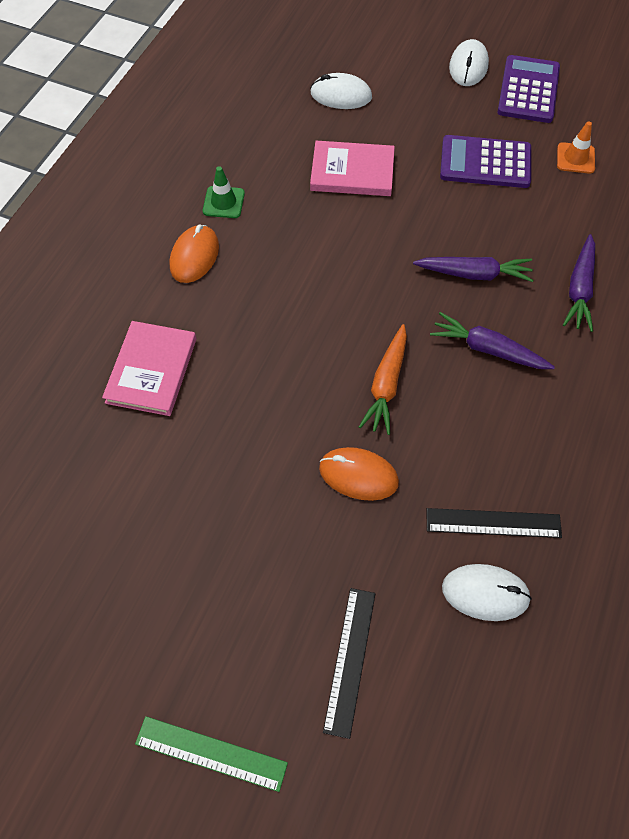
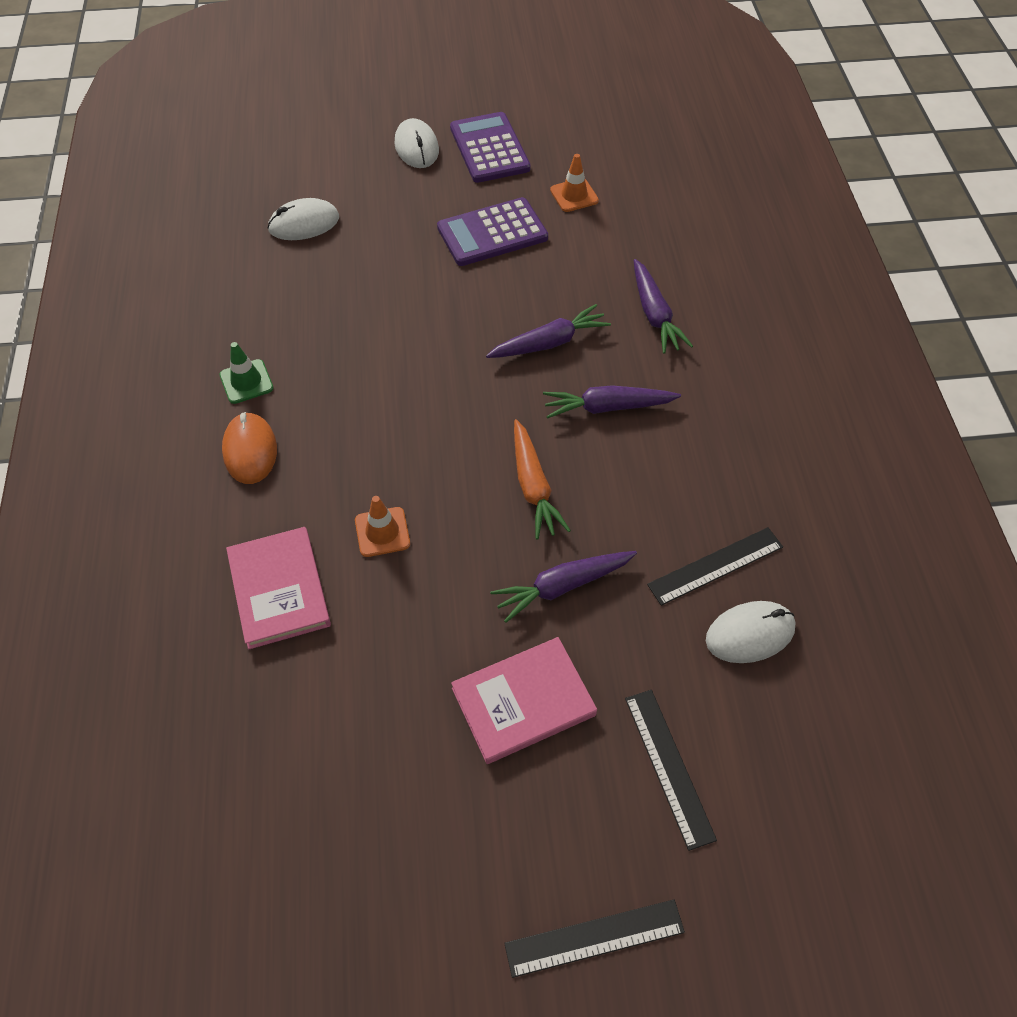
camera: 30 degrees left, 5 degrees down
(211, 753) = (594, 938): green ruler -> black ruler
(250, 364) = (382, 532): none -> orange traffic cone
(352, 172) = (365, 295): pink book -> pink book (523, 702)
(358, 475) = (562, 586): orange mouse -> purple carrot

